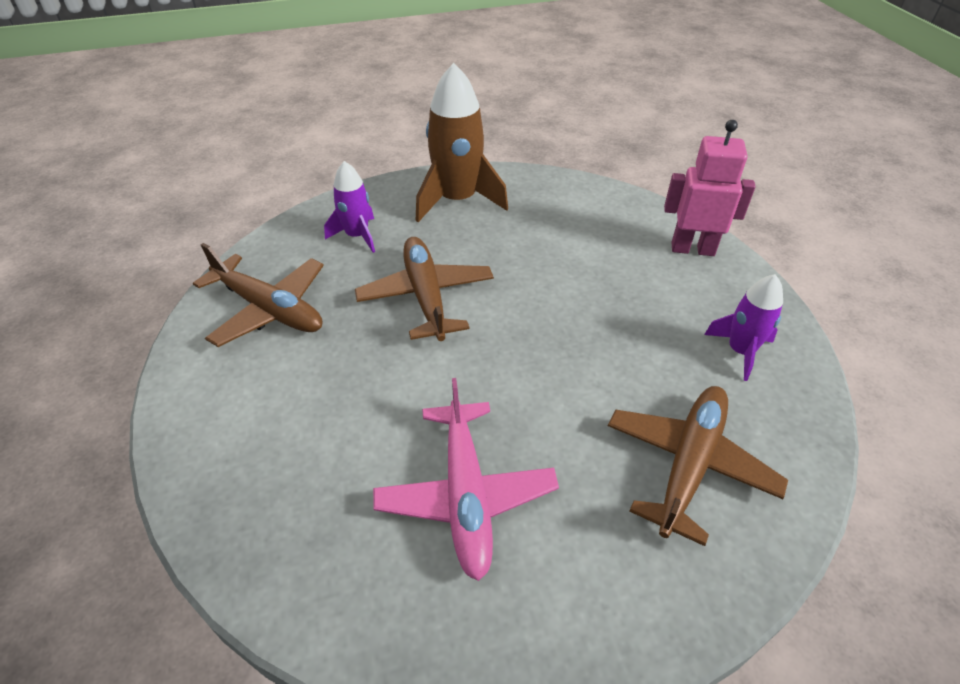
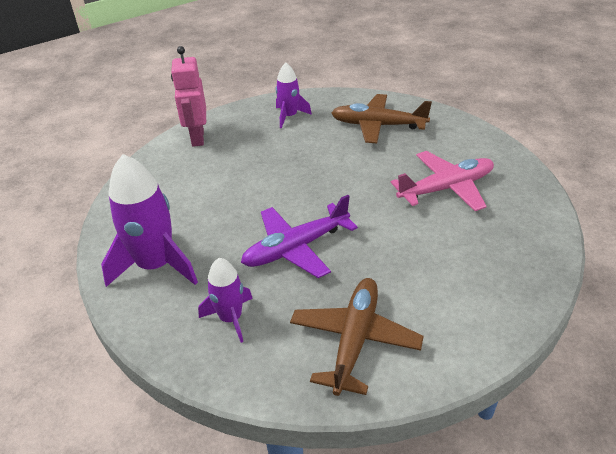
camera: 105 degrees left, 5 degrees down
(426, 296) = (296, 248): brown plane -> purple plane
(457, 200) = (156, 265): brown rocket -> purple rocket

